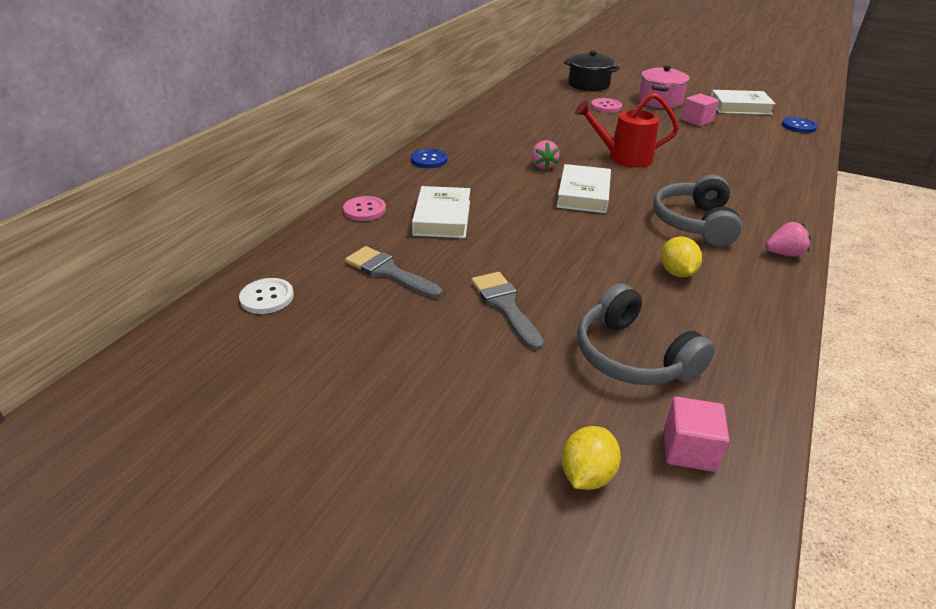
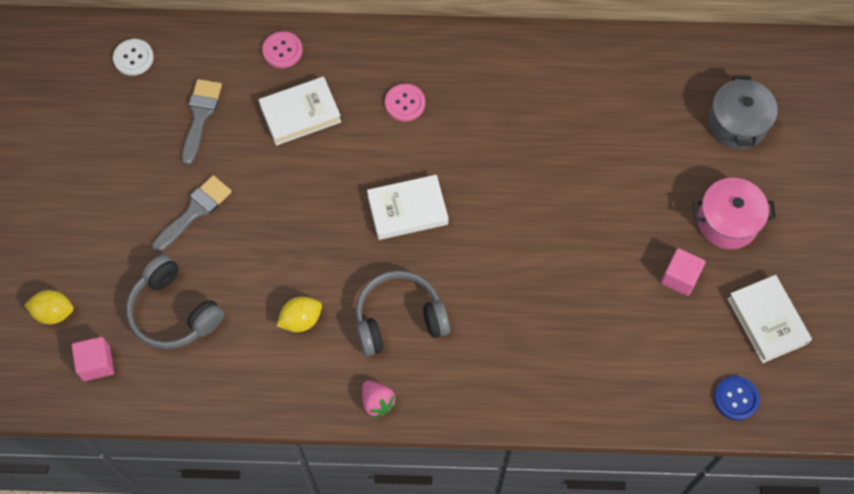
camera: 65 degrees right, 30 degrees up
(429, 160) = (407, 51): blue button -> none
(543, 166) = (452, 155): pink strawberry -> none
(588, 84) = (737, 123): black pot -> grey pot
(606, 106) = (665, 166): pink button -> pink button (405, 103)
(623, 157) = (516, 223): red watering can -> none
(633, 356) = (174, 312): grey headphones -> grey headphones turned 75 degrees counterclockwise

